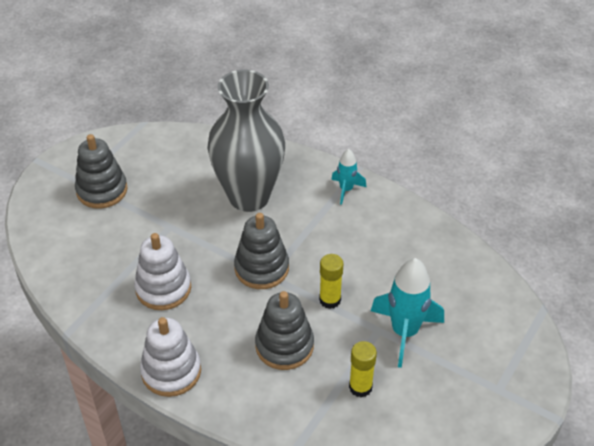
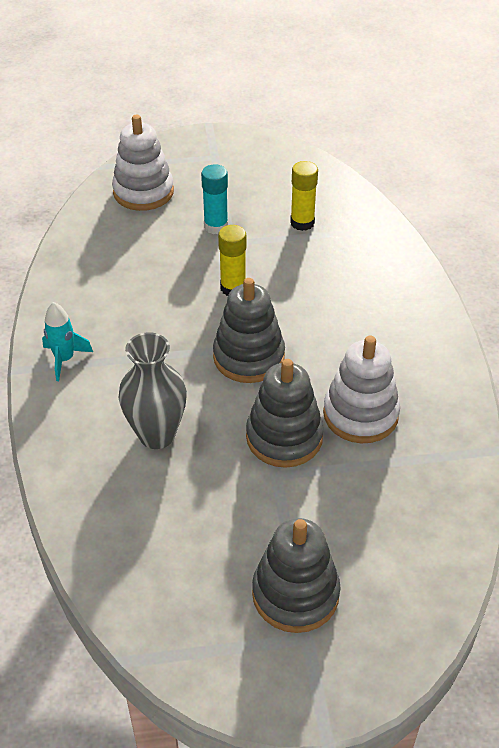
camera: 130 degrees left, 0 degrees up
(171, 371) = (435, 341): white stacking toy -> white stacking toy (143, 192)
(249, 196) = (157, 435): grey vase -> grey vase, size x0.59
(284, 346) = (318, 287): grey stacking toy -> grey stacking toy (284, 437)
(405, 332) = (216, 226): turquoise rocket -> turquoise glue stick

